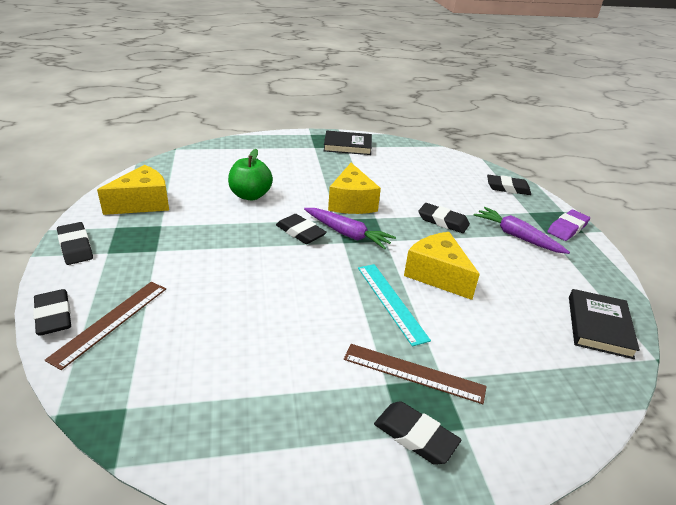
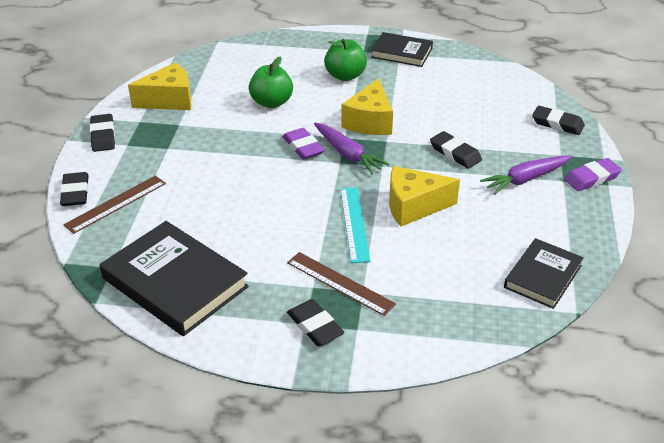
camera: 20 degrees right, 5 degrees up
(218, 412) = (175, 282): none -> black book
(300, 232) = (303, 147): black eraser -> purple eraser
(308, 167) = (345, 76): none -> green apple
(437, 275) = (413, 206): yellow cheese -> yellow cheese turned 75 degrees counterclockwise
(516, 236) = (525, 179): purple carrot -> purple carrot turned 90 degrees counterclockwise

